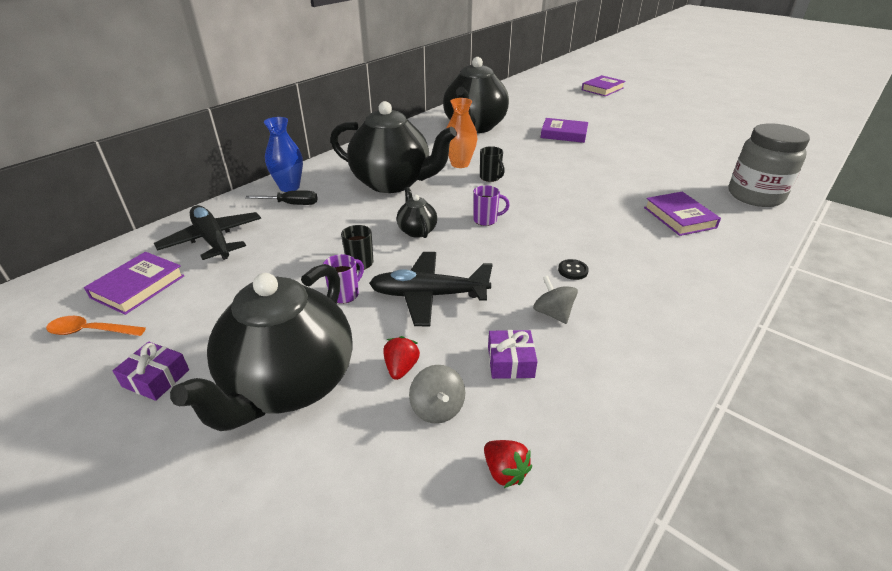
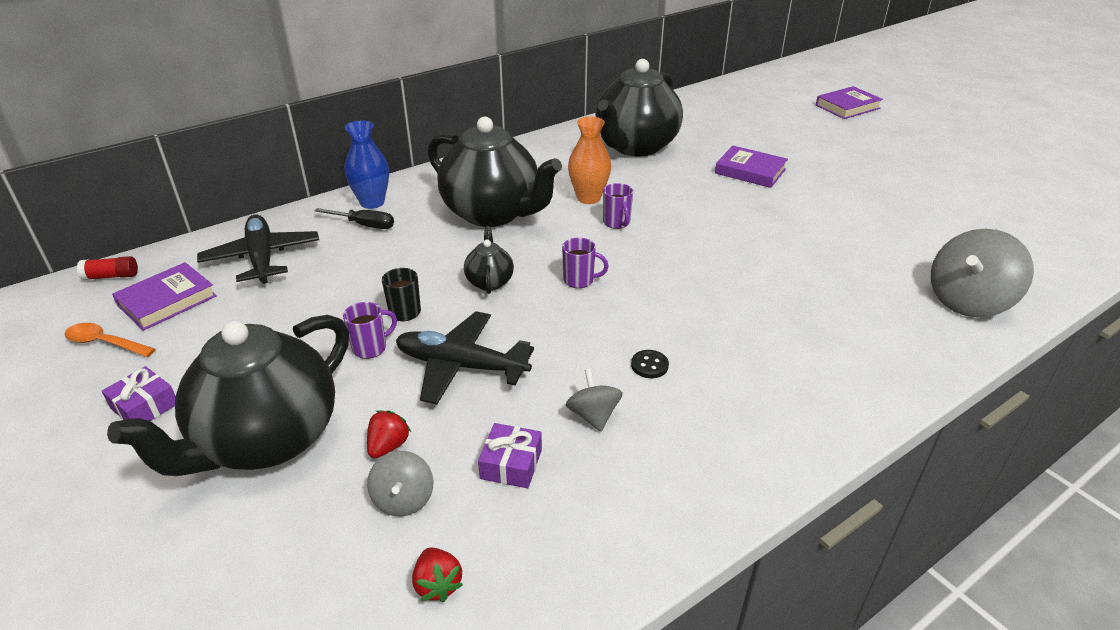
camera: 15 degrees right, 0 degrees up
(73, 275) = (111, 276): none -> red glue stick
(490, 178) = (617, 223): black mug -> purple mug
(679, 217) = (836, 316): purple book -> none
(755, 196) = (968, 301): grey jar -> grey spinning top

